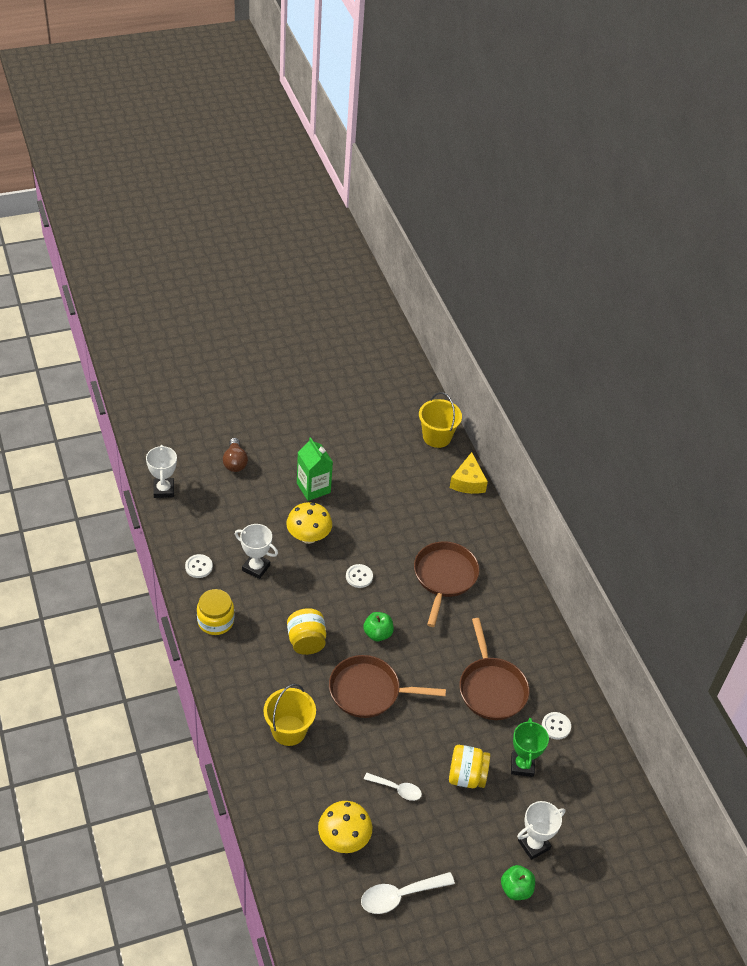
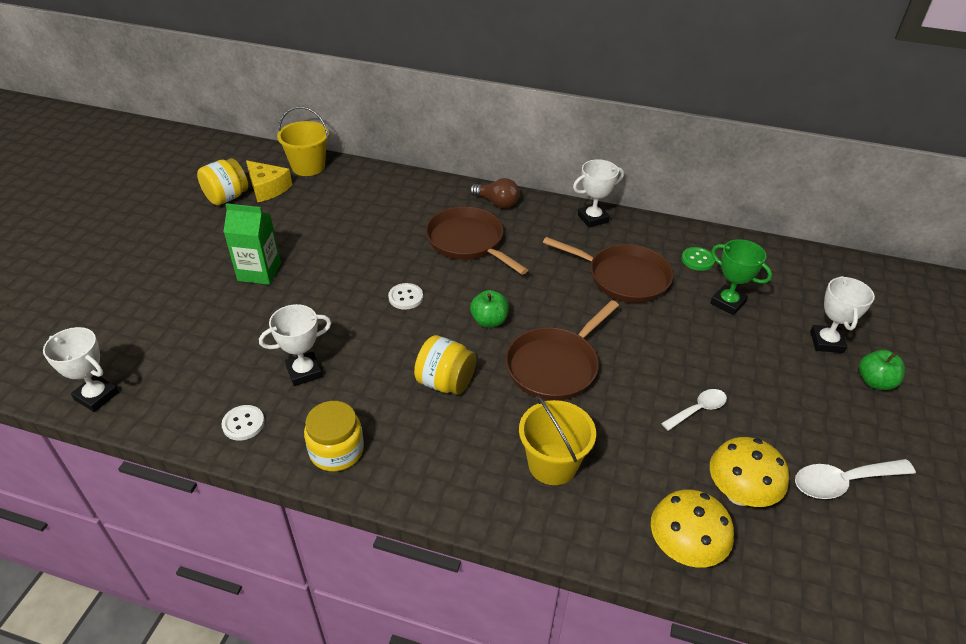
camera: 50 degrees left, 5 degrees down
(235, 462) = (147, 313): brown light bulb -> brown light bulb (497, 203)
(308, 537) = (314, 308): yellow mushroom -> yellow mushroom (684, 549)
(400, 895) = (843, 482): white spoon -> white spoon turned 60 degrees clockwise
(466, 776) = (716, 347): yellow jar -> yellow jar (227, 197)
(468, 482) = (379, 175): yellow cheese -> yellow cheese (267, 188)
(543, 637) = (593, 218): none -> white trophy
(556, 726) = (697, 260): white button -> green button

